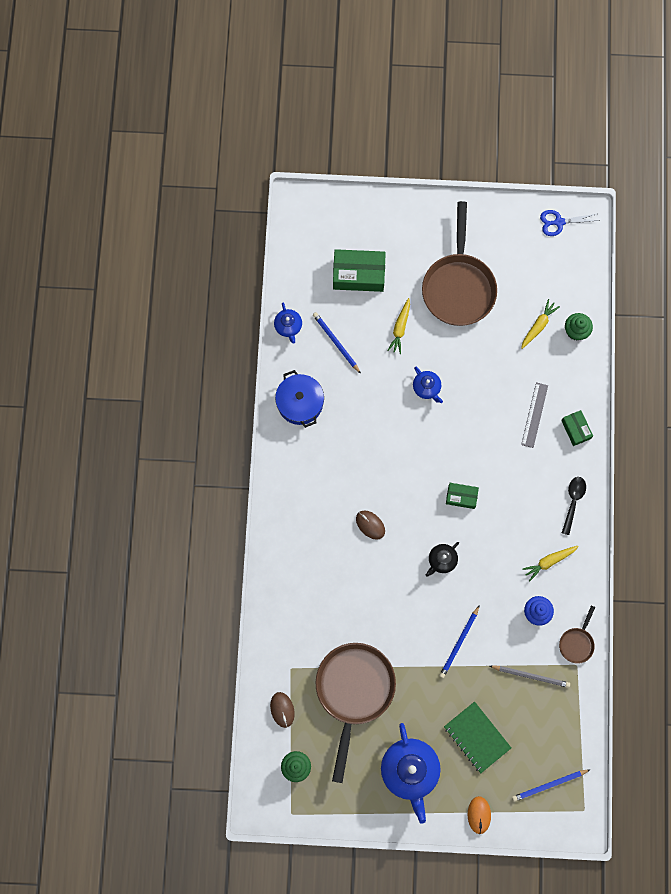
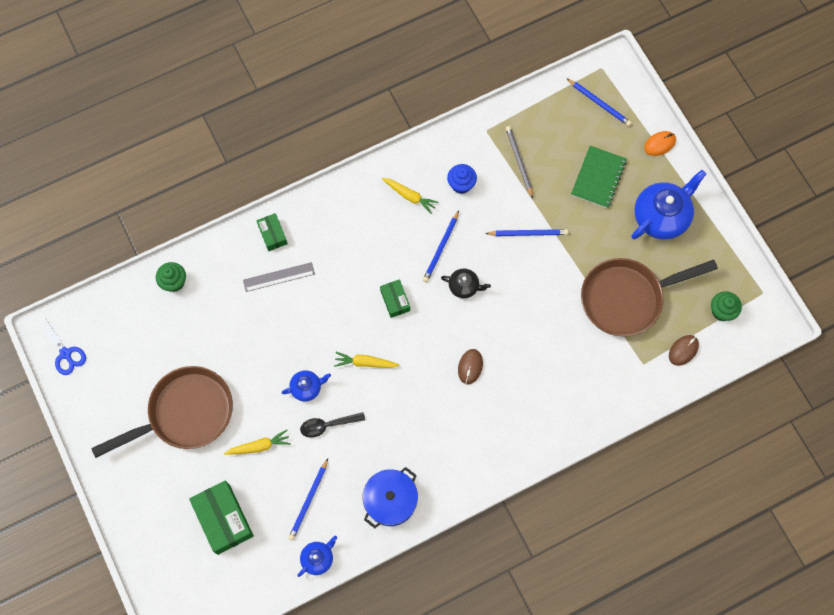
camera: 120 degrees left, 5 degrees down
(427, 388) = (307, 388): blue teapot -> blue teapot turned 45 degrees clockwise
(487, 561) = (441, 248): none -> blue pencil
(538, 326) = (186, 318): yellow carrot -> yellow carrot (365, 363)
(573, 501) = (342, 203): black spoon -> black spoon (327, 425)
(576, 429) = (272, 234): green box -> green box turned 60 degrees counterclockwise
(577, 643) = (467, 139): brown pan -> none

